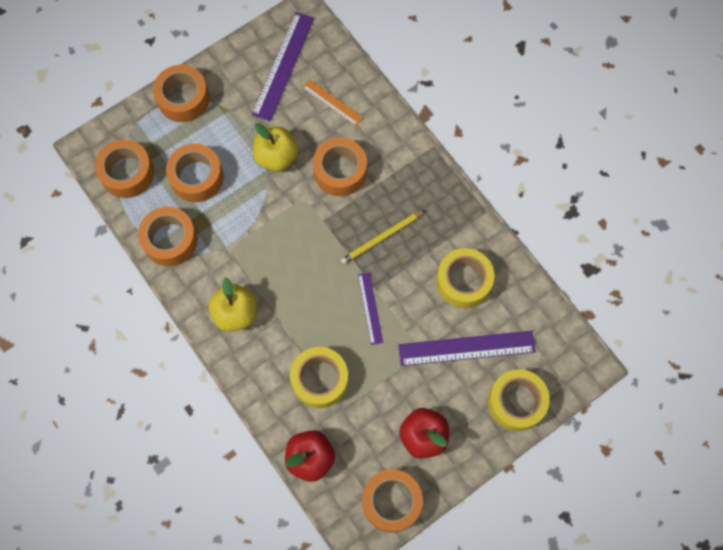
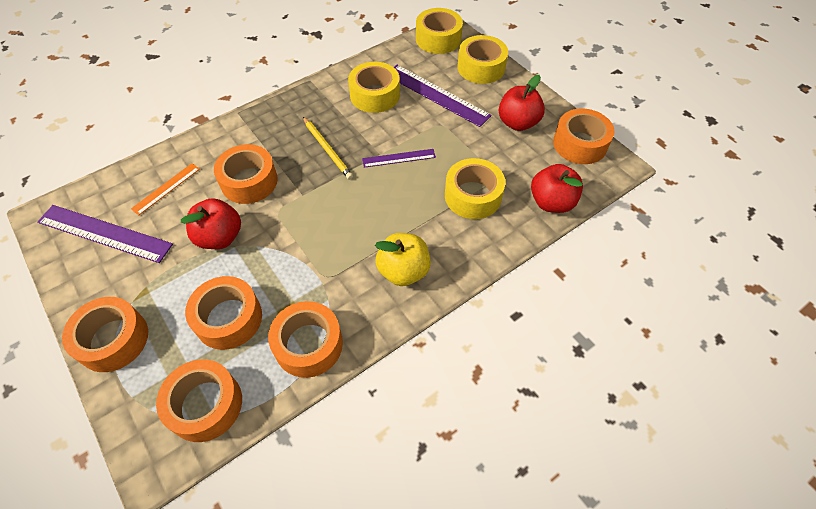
camera: 90 degrees left, 15 degrees down
(276, 157) = (220, 237): yellow apple -> red apple
(466, 348) = (436, 94): purple ruler -> purple ruler turned 45 degrees counterclockwise
(567, 353) = (438, 39): none -> yellow tape

